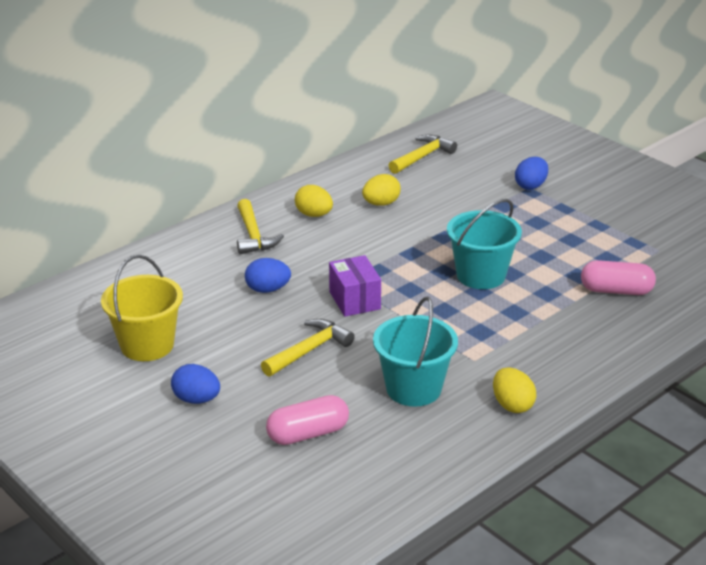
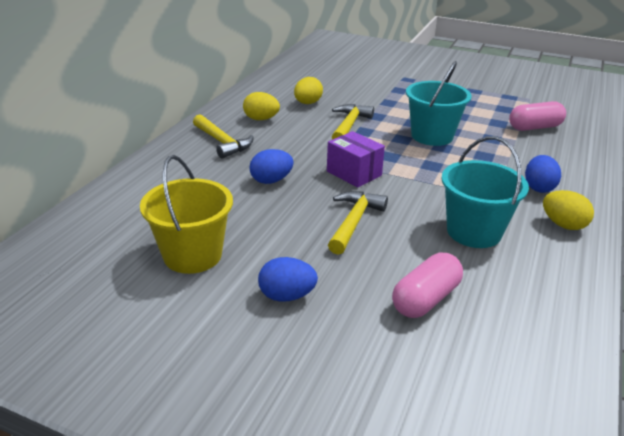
camera: 25 degrees left, 0 degrees up
(422, 157) = (309, 70): yellow hammer -> yellow hammer (349, 125)
(530, 186) = (403, 76): blue egg -> blue egg (538, 187)

